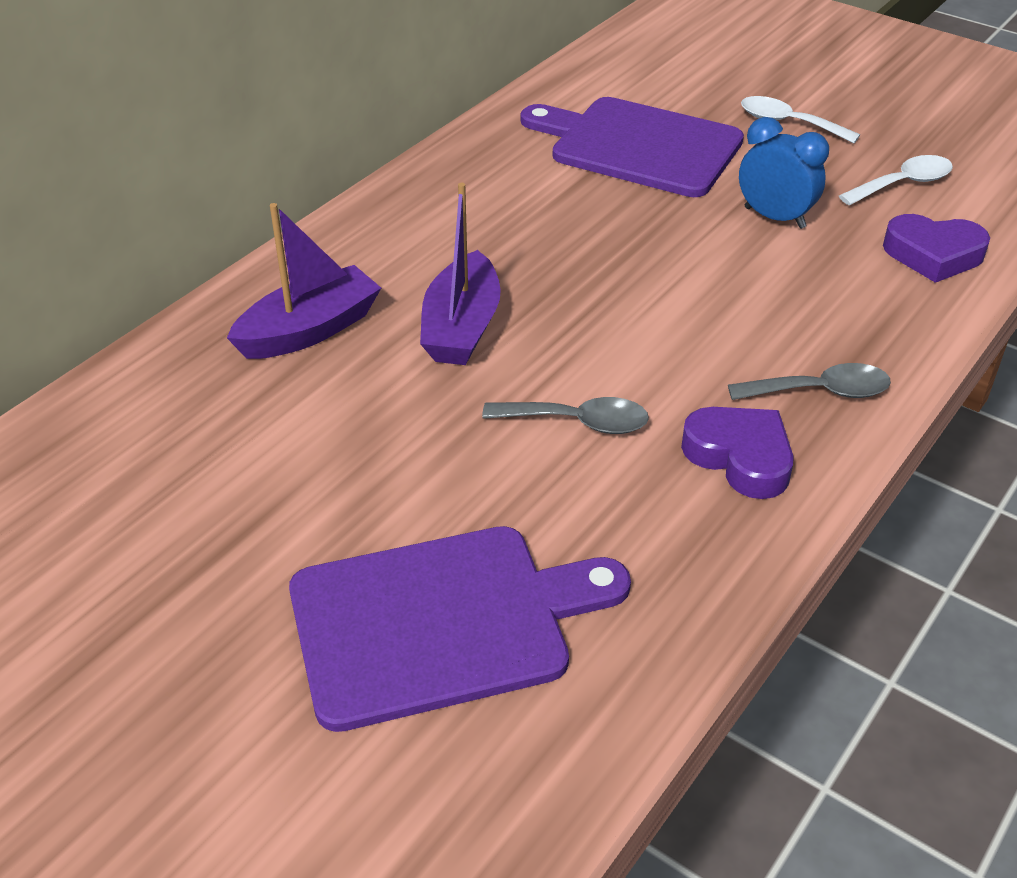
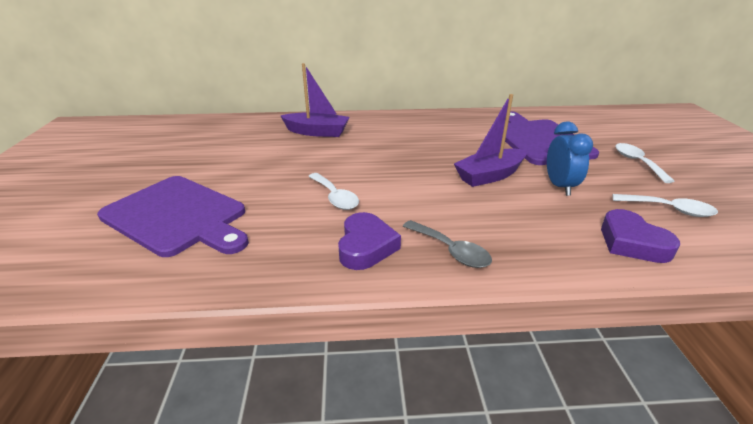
camera: 50 degrees right, 10 degrees down
(461, 327) = (359, 153): purple boat -> purple boat (489, 176)
(577, 422) = (335, 197): grey spoon -> white spoon

